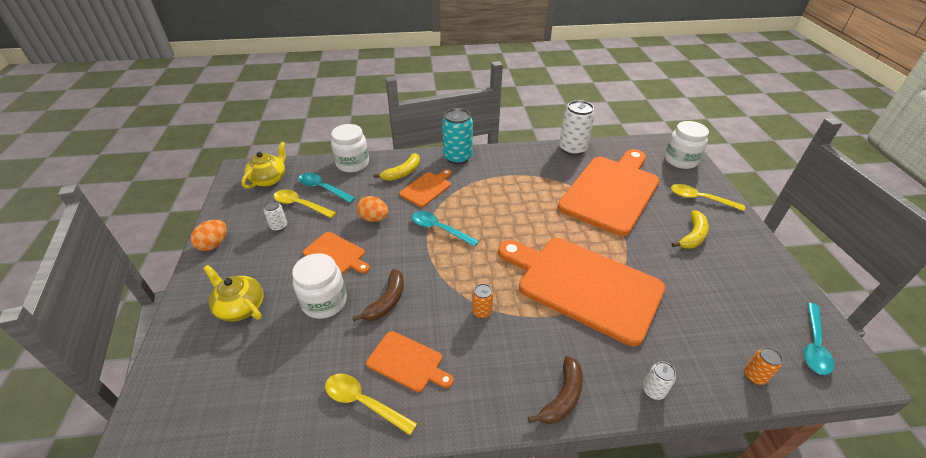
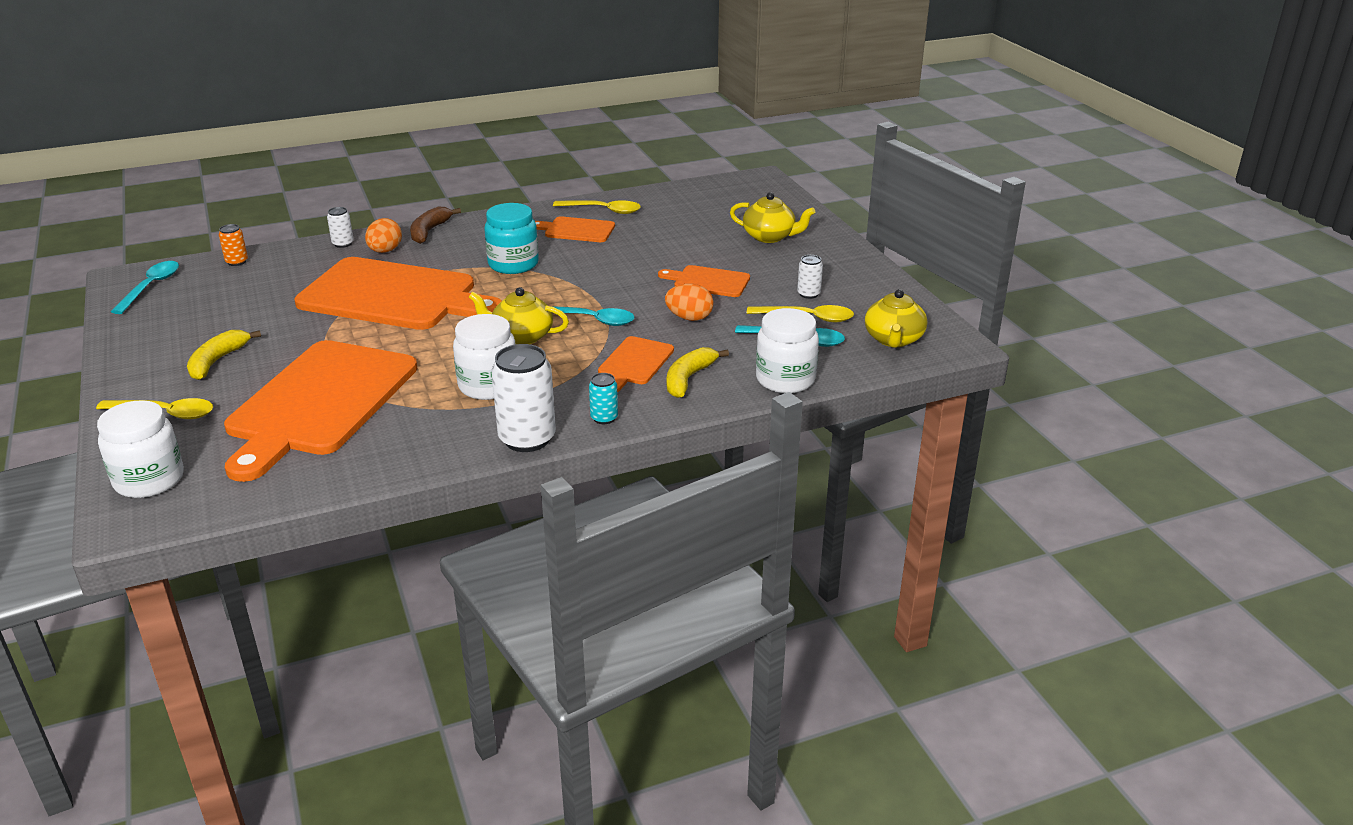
camera: 165 degrees right, 10 degrees down
(214, 244) = (866, 270): orange egg -> orange egg (385, 251)
(324, 302) = (687, 249): white jar -> white jar (488, 386)
(387, 301) = (620, 258): brown banana -> none
(457, 157) = (604, 418): turquoise can -> turquoise can, size x0.50
(482, 311) = (513, 264): orange can -> turquoise jar
(489, 222) = (521, 336): none -> yellow teapot
(572, 149) = (373, 470): white can -> white can (527, 439)

